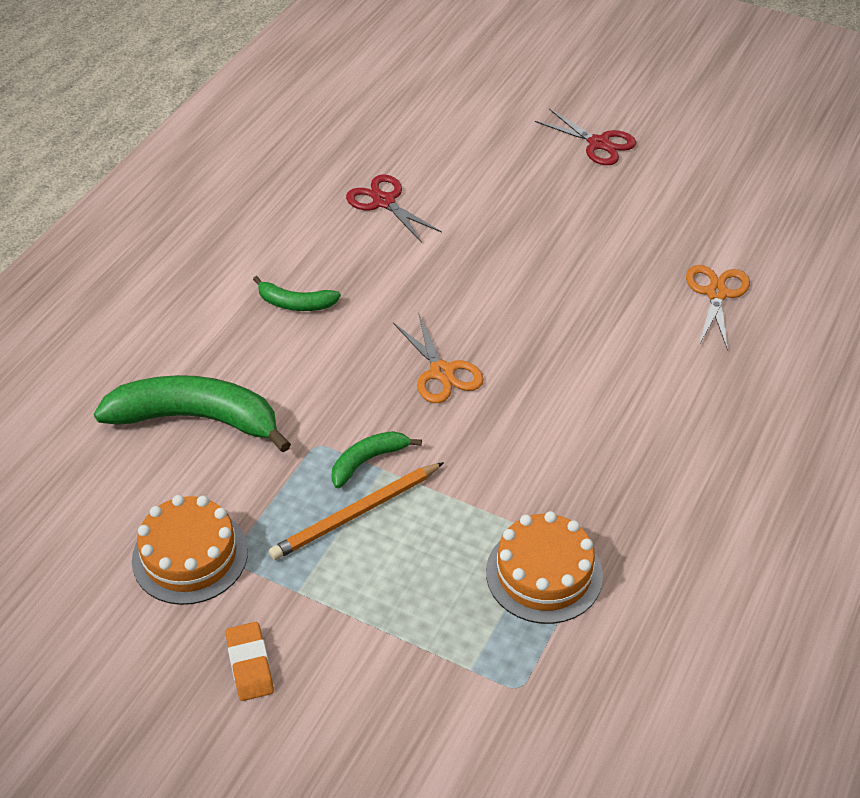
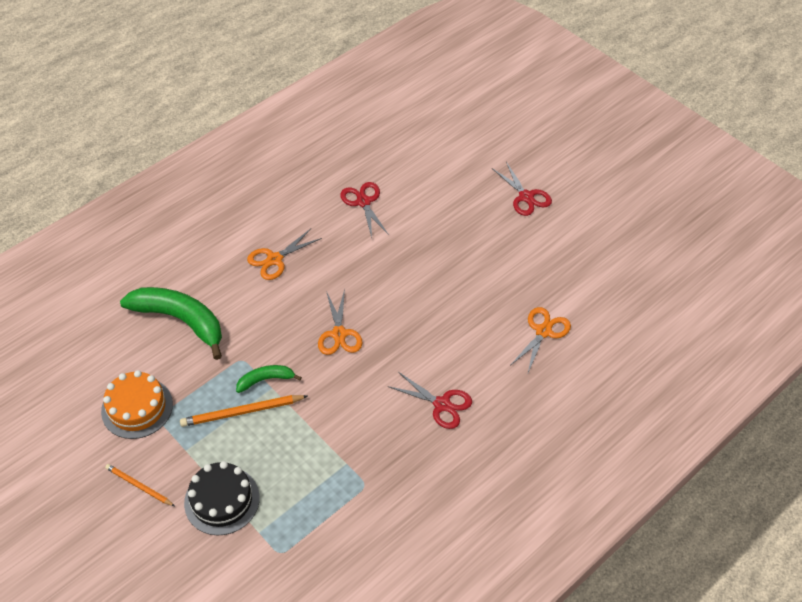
camera: 20 degrees right, 5 degrees up
(250, 664) = (139, 486): orange eraser -> orange pencil
(295, 303) = (274, 259): green banana -> orange scissors
(390, 643) = (222, 500): none -> black cake
(544, 573) = (332, 487): orange cake -> none
(636, 420) = (442, 405): none -> red scissors

